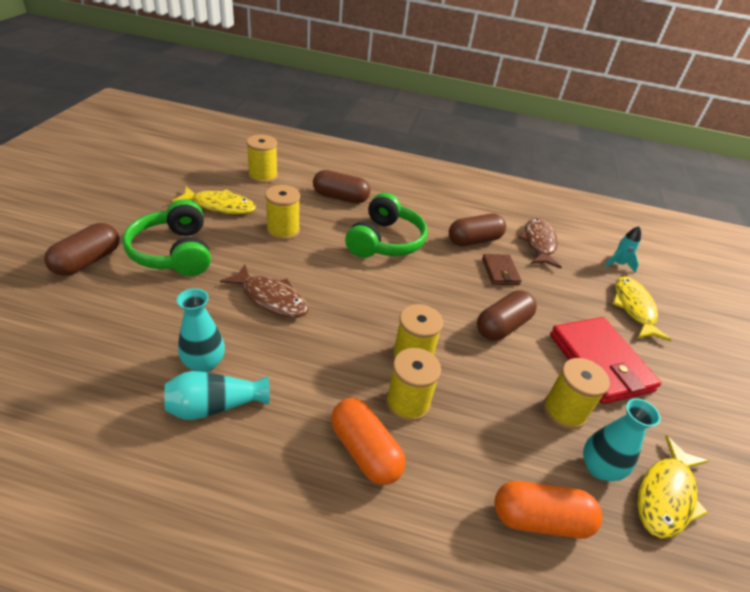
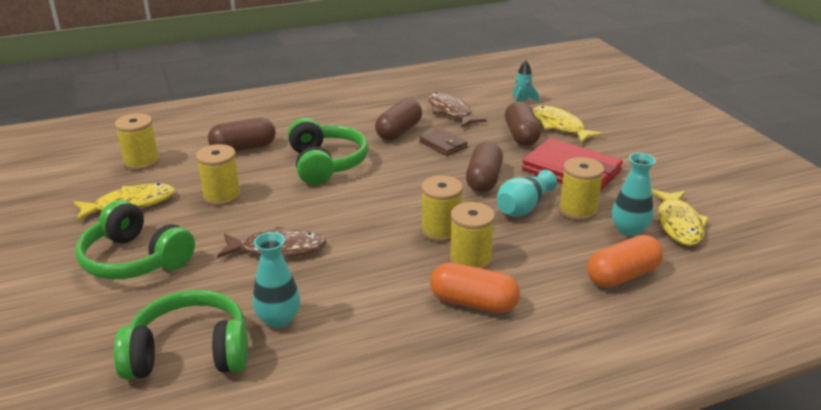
camera: 30 degrees left, 10 degrees down
(87, 261) = (50, 308): brown capsule -> brown capsule (521, 136)
(119, 353) = (190, 353): none -> green headphones
(215, 406) = (325, 339): turquoise vase -> turquoise vase (523, 207)

